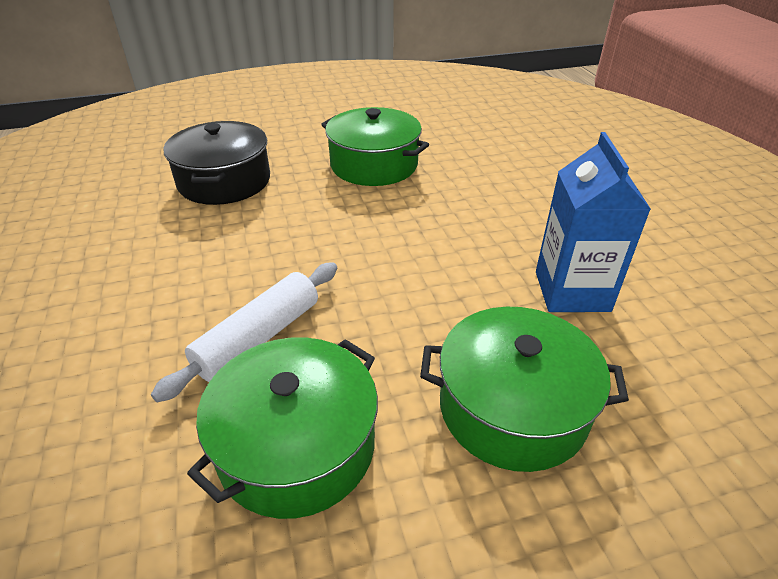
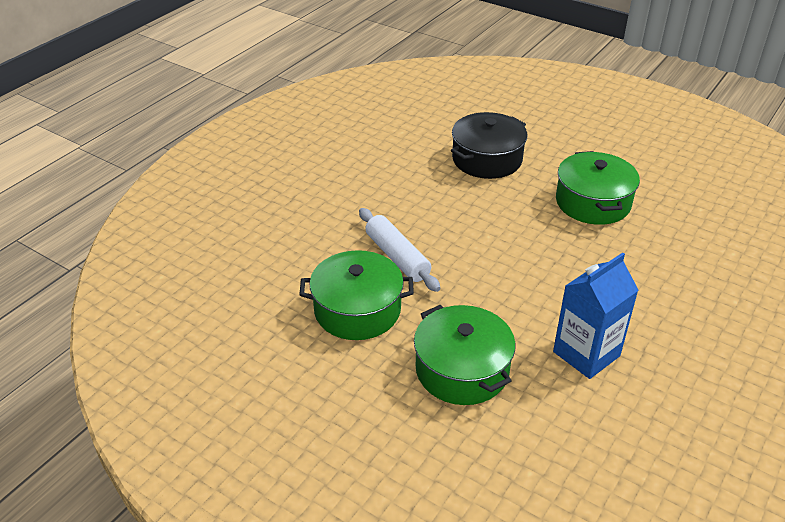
camera: 50 degrees right, 0 degrees up
(259, 338) = (397, 257): white rolling pin -> white rolling pin turned 60 degrees clockwise

